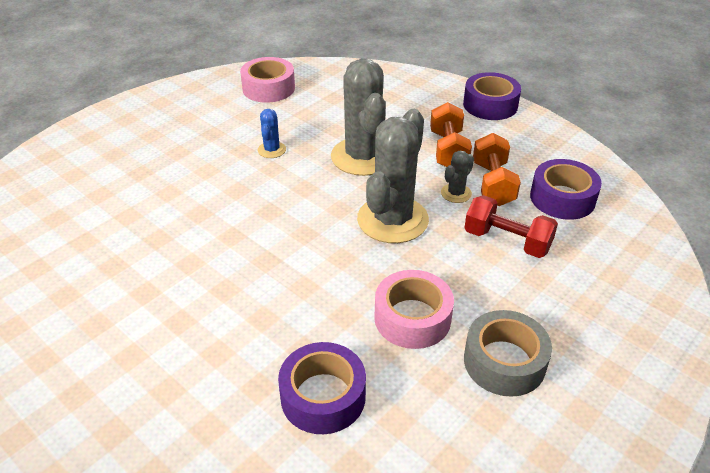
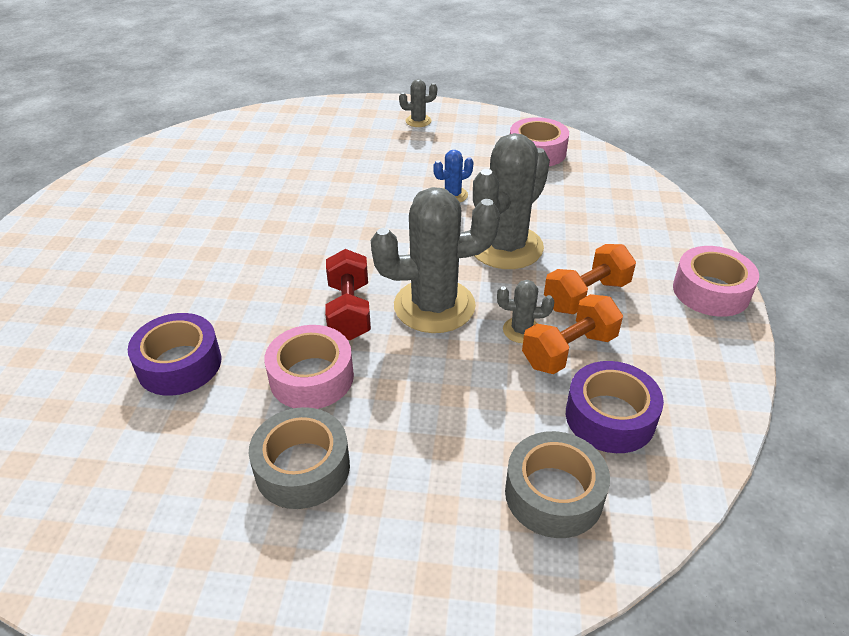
camera: 55 degrees right, 0 degrees up
(145, 118) = (418, 121): none -> grey cactus
(490, 105) = (711, 291): purple tape -> pink tape
(507, 241) = (485, 399): red dumbbell -> red dumbbell (349, 311)
(607, 252) = (553, 494): none -> grey tape

